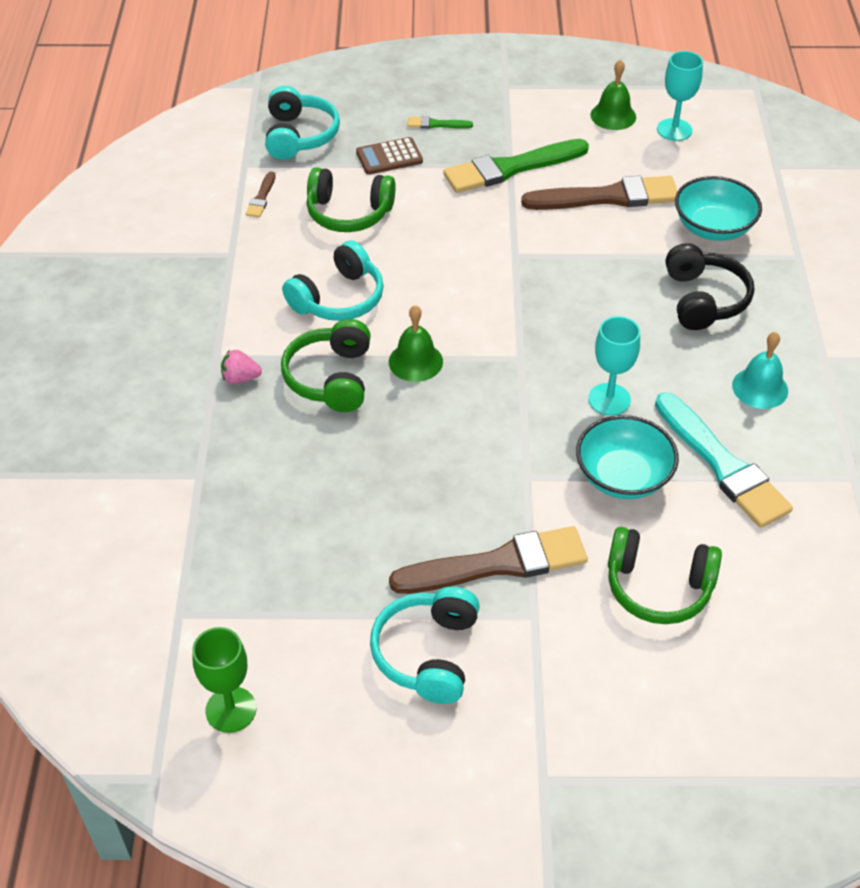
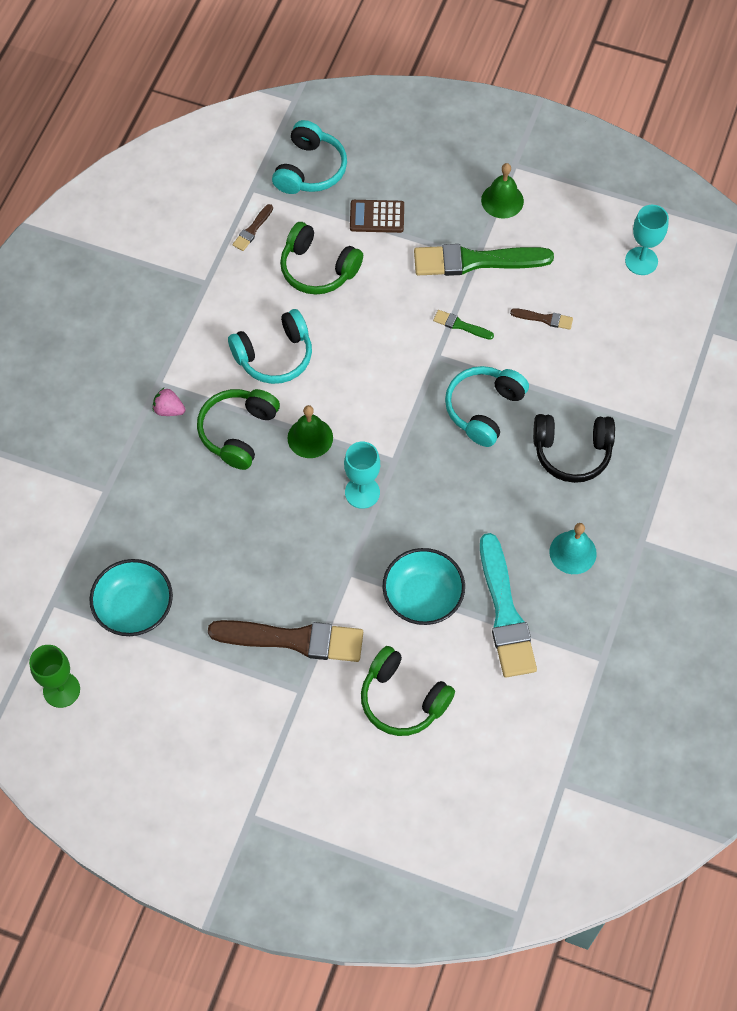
camera: 20 degrees right, 15 degrees up
(428, 653) = (213, 694): turquoise headphones -> turquoise headphones (484, 409)
(436, 124) = (433, 191): green brush -> green brush (460, 325)
(607, 197) = (544, 319): brown brush -> brown brush, size x0.44
(609, 399) = (446, 523): turquoise goblet -> turquoise goblet (362, 492)
(613, 116) = (594, 228): green bell -> green bell (502, 200)
(703, 299) = (572, 452): black headphones -> black headphones turned 75 degrees clockwise
(713, 227) = (619, 380): turquoise bowl -> turquoise bowl (134, 608)

